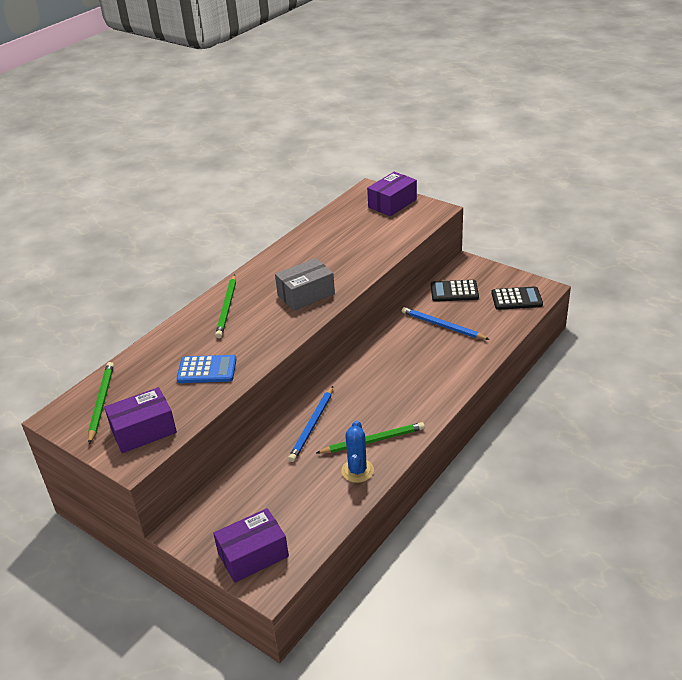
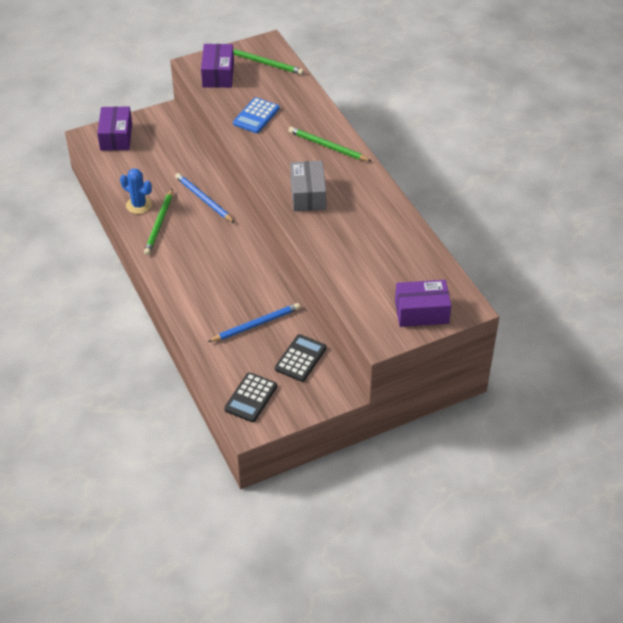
camera: 115 degrees right, 10 degrees up
(392, 203) = (421, 312): purple box -> purple box turned 75 degrees counterclockwise

